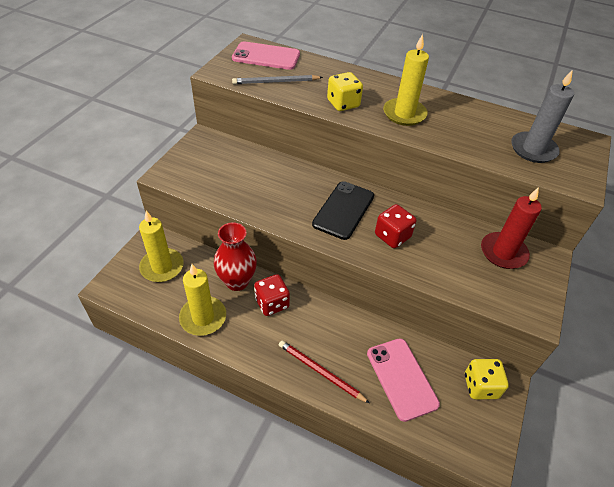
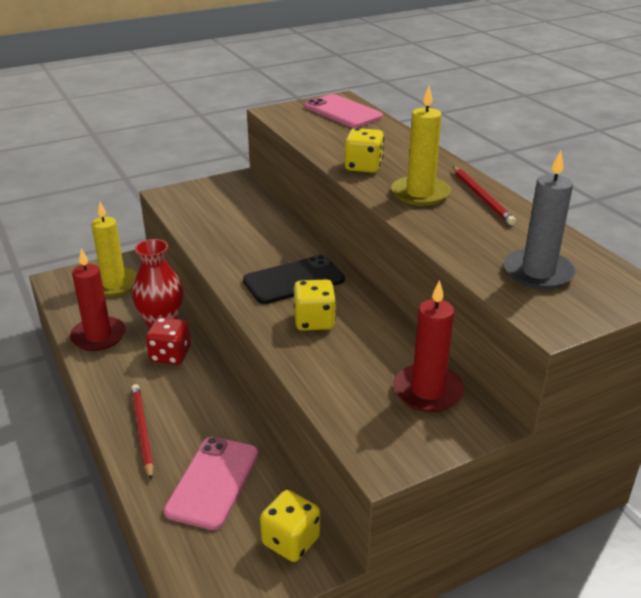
camera: 40 degrees right, 15 degrees down
(203, 317) = (98, 336): yellow candle -> red candle
(275, 82) = (320, 132): grey pencil -> none
(392, 236) = (314, 321): red dice -> yellow dice
(439, 102) = (482, 197): none -> red pencil

